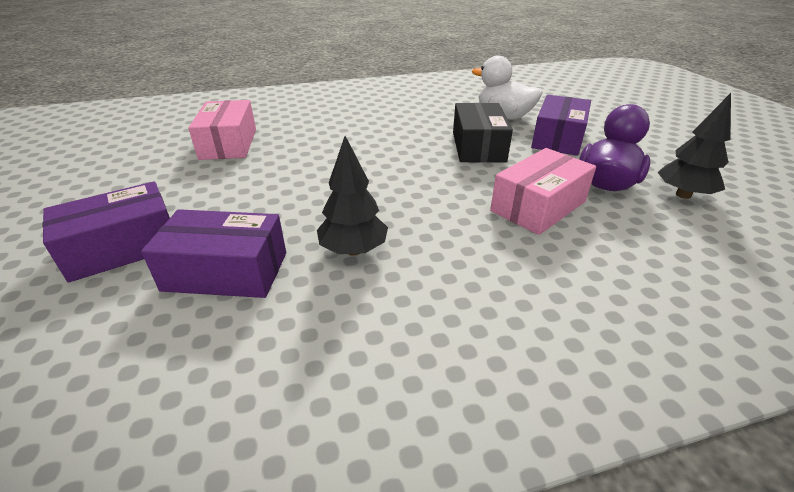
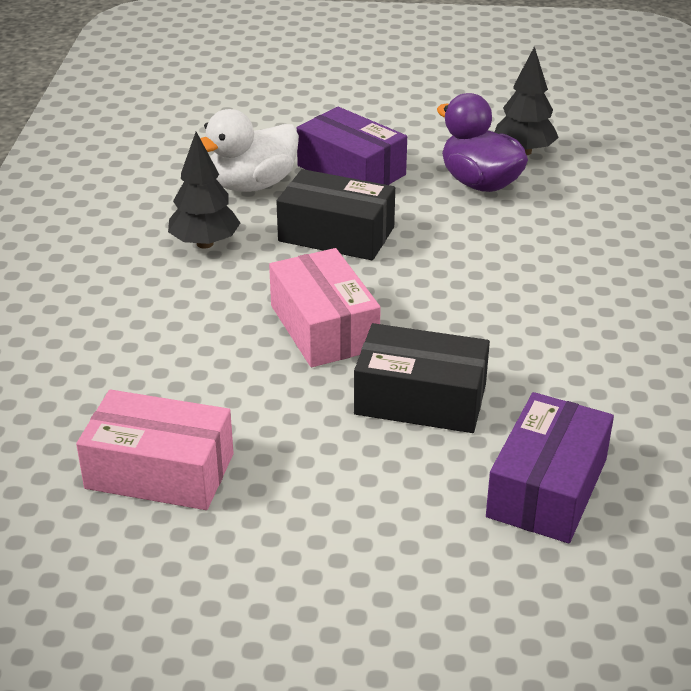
camera: 70 degrees left, 0 degrees up
(123, 247) = (458, 584): purple box -> none
(315, 203) = (420, 399): none -> black box
(353, 250) = (540, 385): black tree -> black tree (205, 243)
(538, 206) = (505, 240): pink box -> pink box (324, 327)

